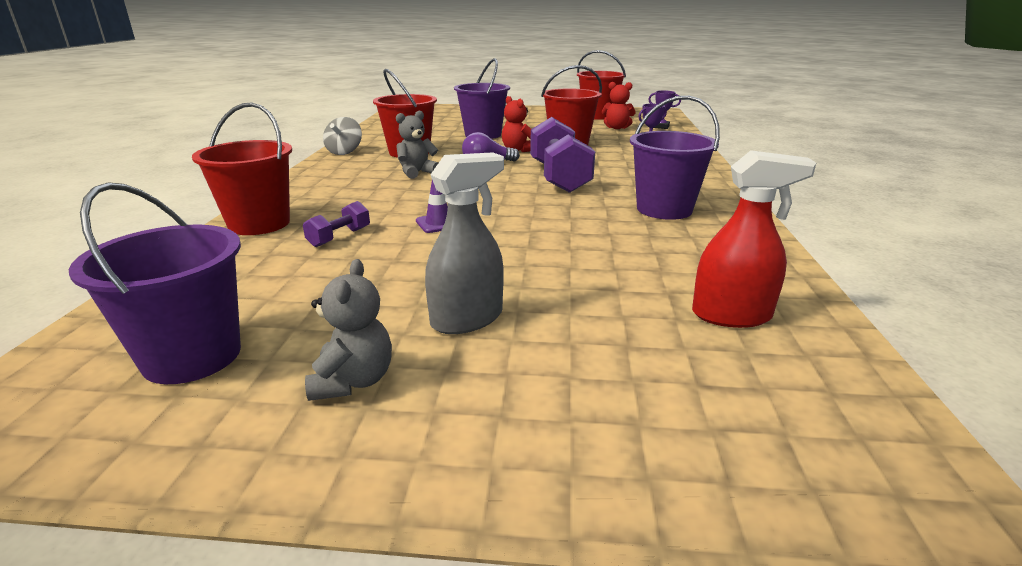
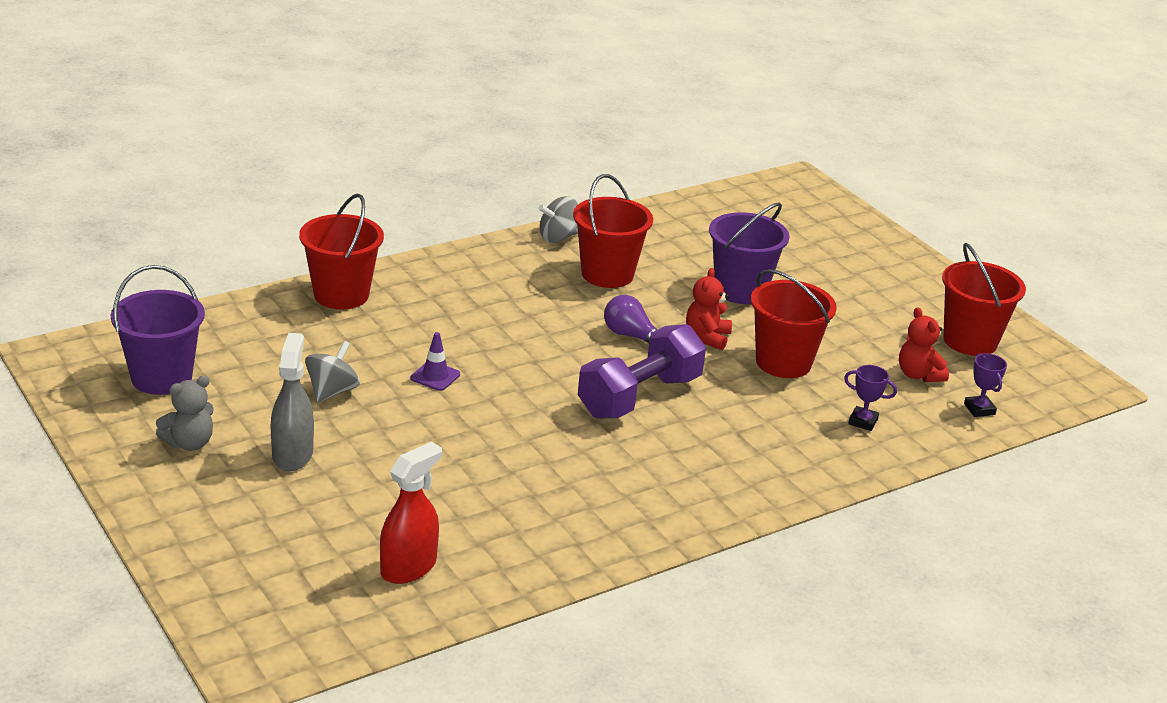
camera: 50 degrees right, 5 degrees up
(339, 237) = (357, 343): purple dumbbell -> none
(391, 268) = (332, 391): none -> grey spinning top
(417, 173) = (548, 308): grey teddy bear -> none
(467, 319) = (292, 454): grey spray bottle -> grey spray bottle turned 105 degrees counterclockwise
(664, 209) = (613, 488): purple bucket -> none
(731, 315) = (408, 567): red spray bottle -> red spray bottle turned 105 degrees counterclockwise

